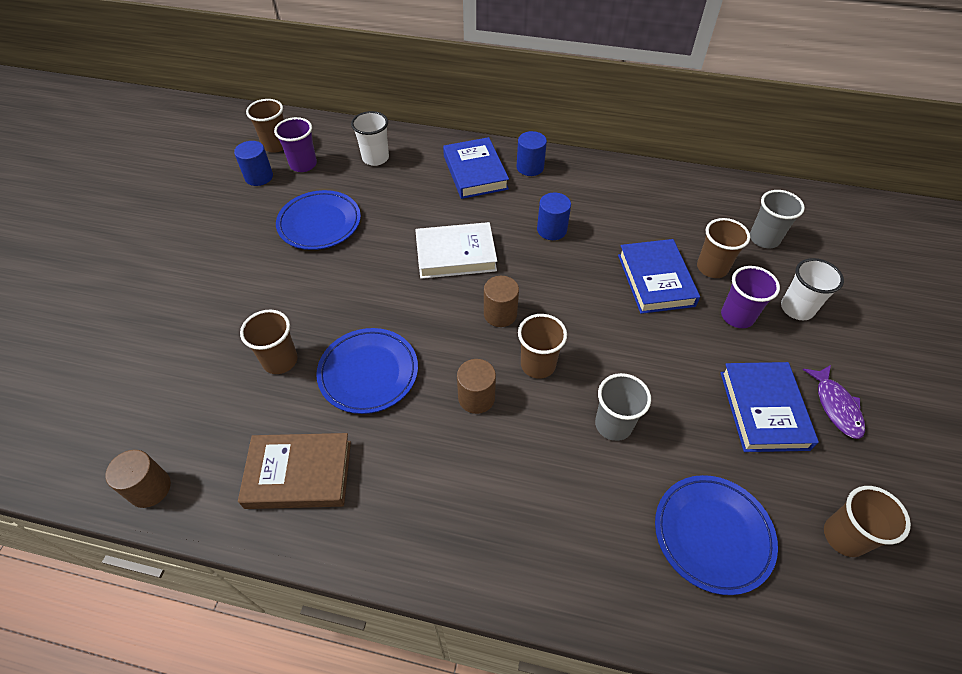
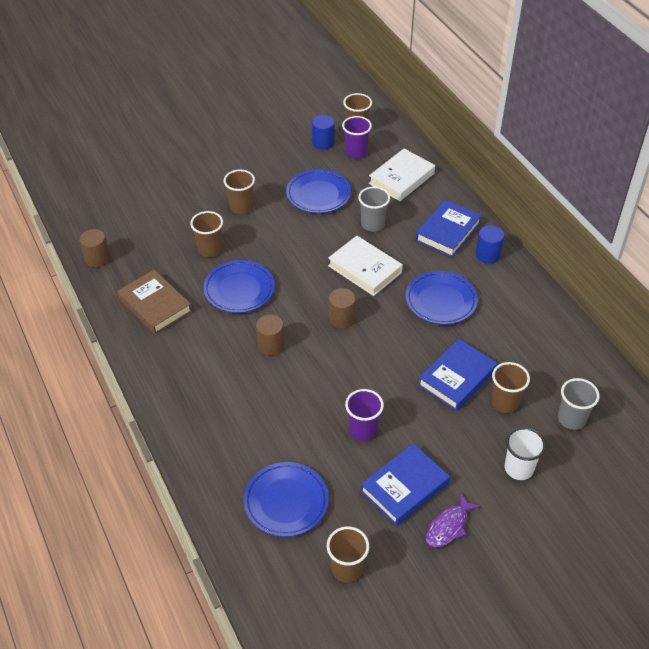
camera: 50 degrees right, 5 degrees down
(375, 158) = (401, 178): white cup -> white book
(538, 365) = (322, 358): brown cup -> brown cup (241, 207)
(551, 230) = (441, 300): blue cylinder -> blue plate
(613, 425) = (316, 417): grey cup -> grey cup (372, 224)
(737, 316) = (473, 438): purple cup -> purple cup (363, 430)

